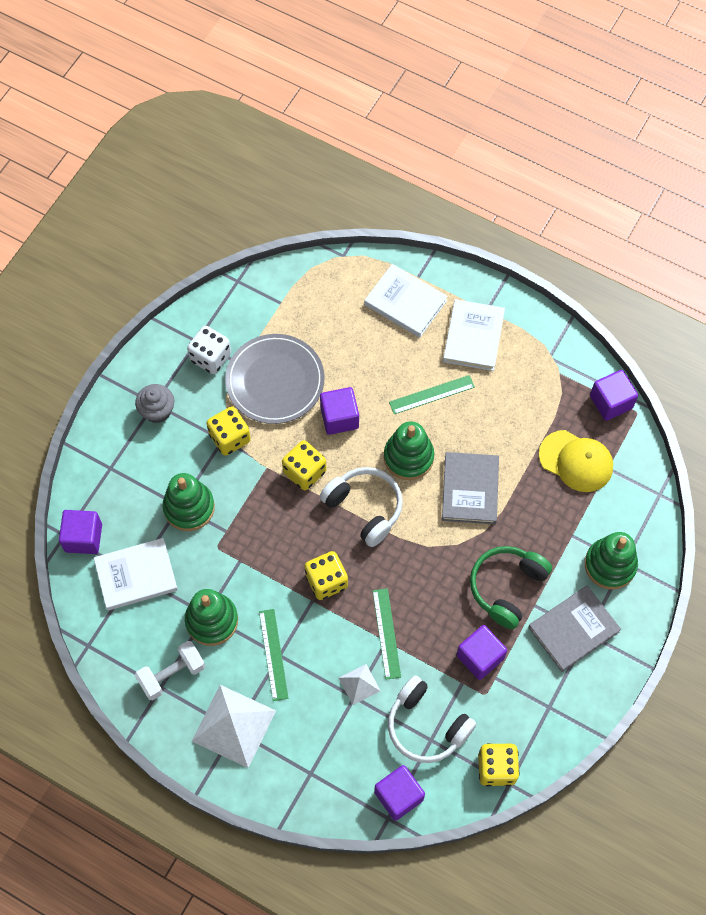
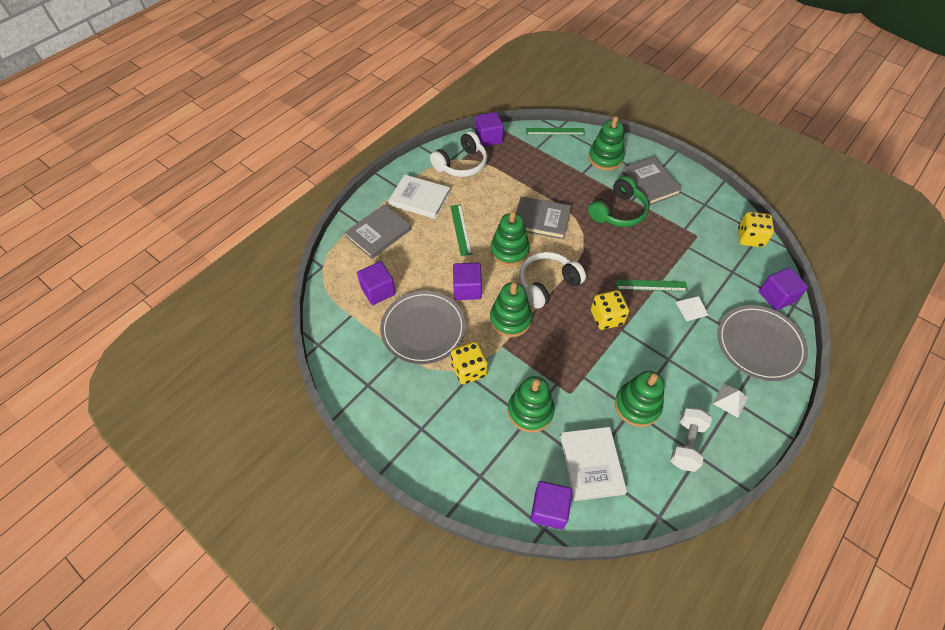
camera: 80 degrees left, 10 degrees down
(157, 411) = (430, 426): grey cupcake -> none
(172, 674) = (686, 444): white dumbbell -> white dumbbell turned 45 degrees clockwise
(210, 357) = (387, 375): white dice -> none
(234, 726) = (730, 400): white pyramid -> white pyramid, size x0.50
(273, 654) = (667, 363): green ruler -> green ruler (555, 131)
(304, 472) = (510, 319): yellow dice -> green stacking toy
(318, 766) = (759, 344): none -> grey plate
(405, 302) = (378, 233): white book -> grey book
(426, 726) = (722, 272): white headphones -> white headphones (461, 164)
(480, 657) = (669, 234): purple cube -> purple cube (378, 291)
(507, 587) = (618, 212): green headphones -> green headphones turned 90 degrees counterclockwise
(576, 461) = (528, 162): yellow cap -> none

